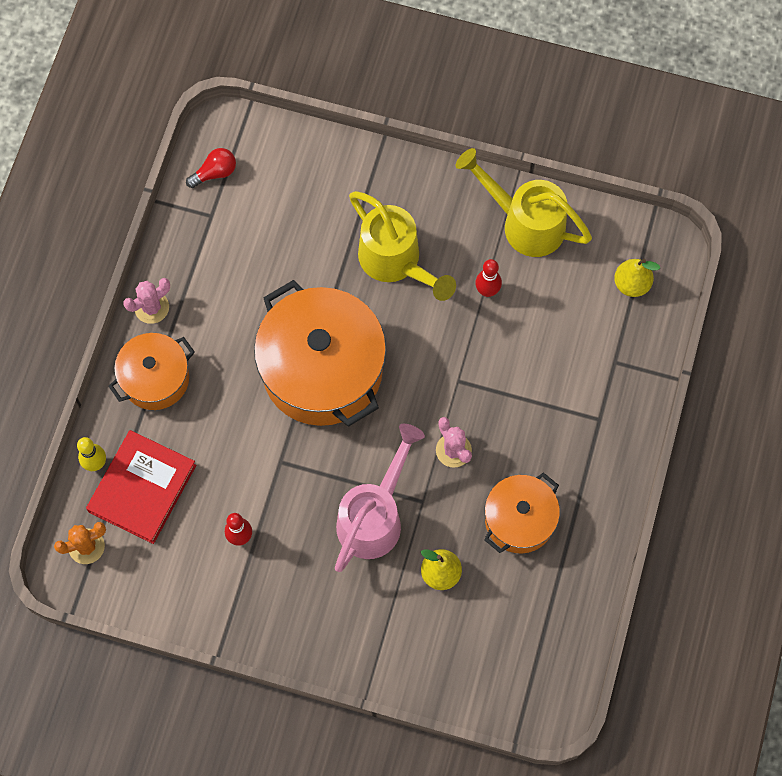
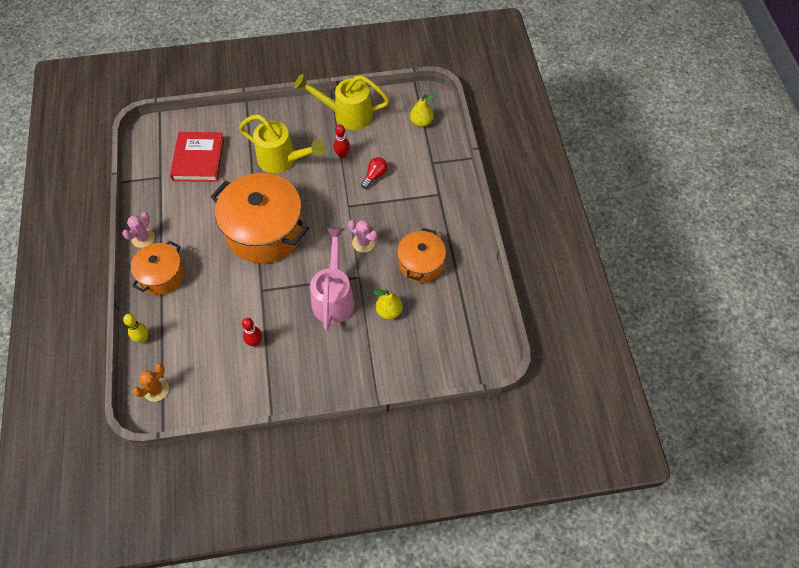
camera: 25 degrees left, 10 degrees down
(142, 488) = (179, 340): red book -> red book (198, 159)
(215, 173) = (153, 154): red light bulb -> red light bulb (375, 176)

